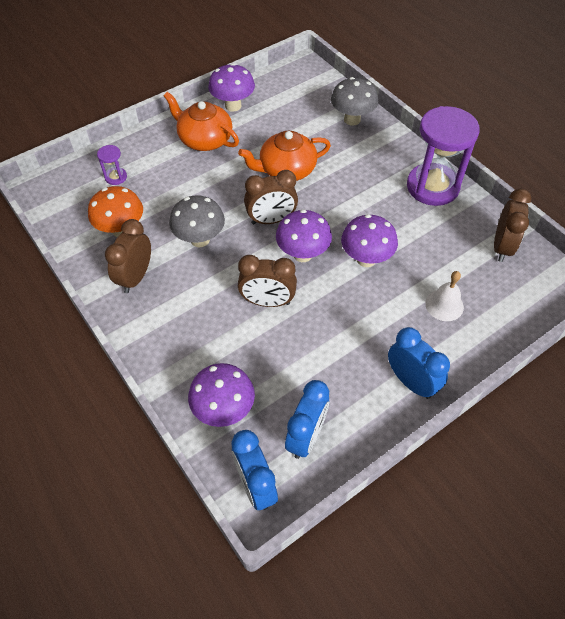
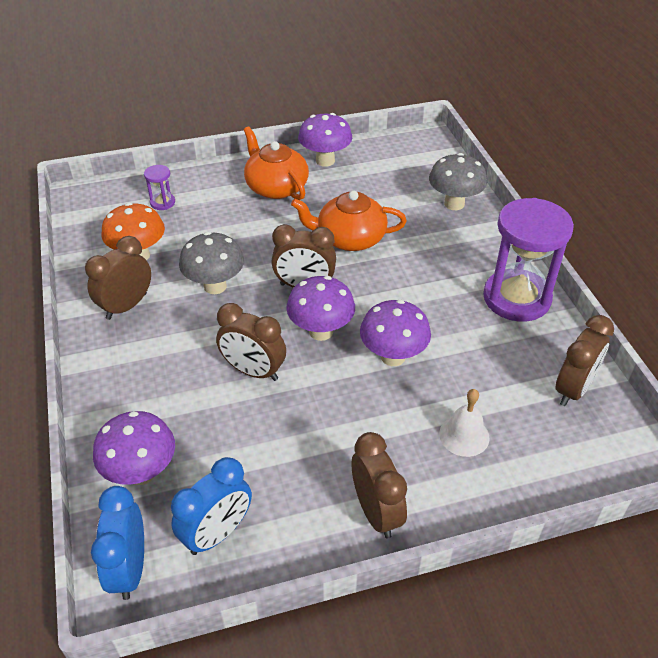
camera: 20 degrees right, 10 degrees down
(411, 382) = (376, 512): blue clock -> brown clock

